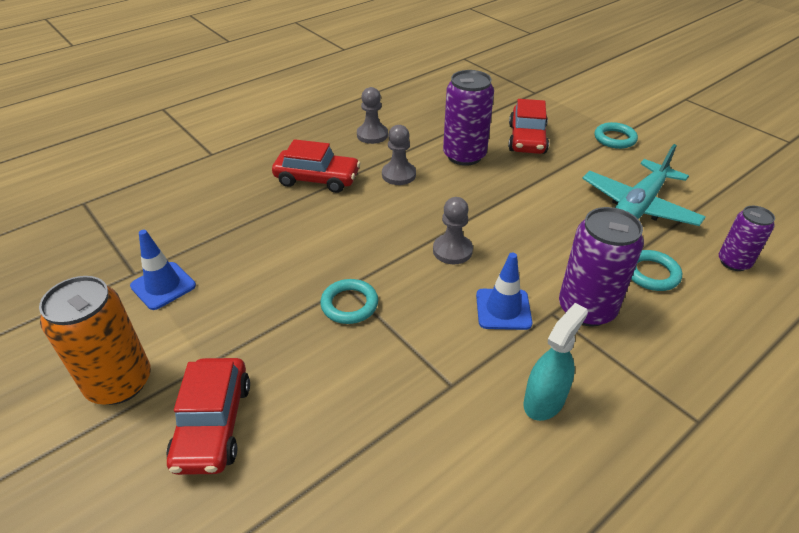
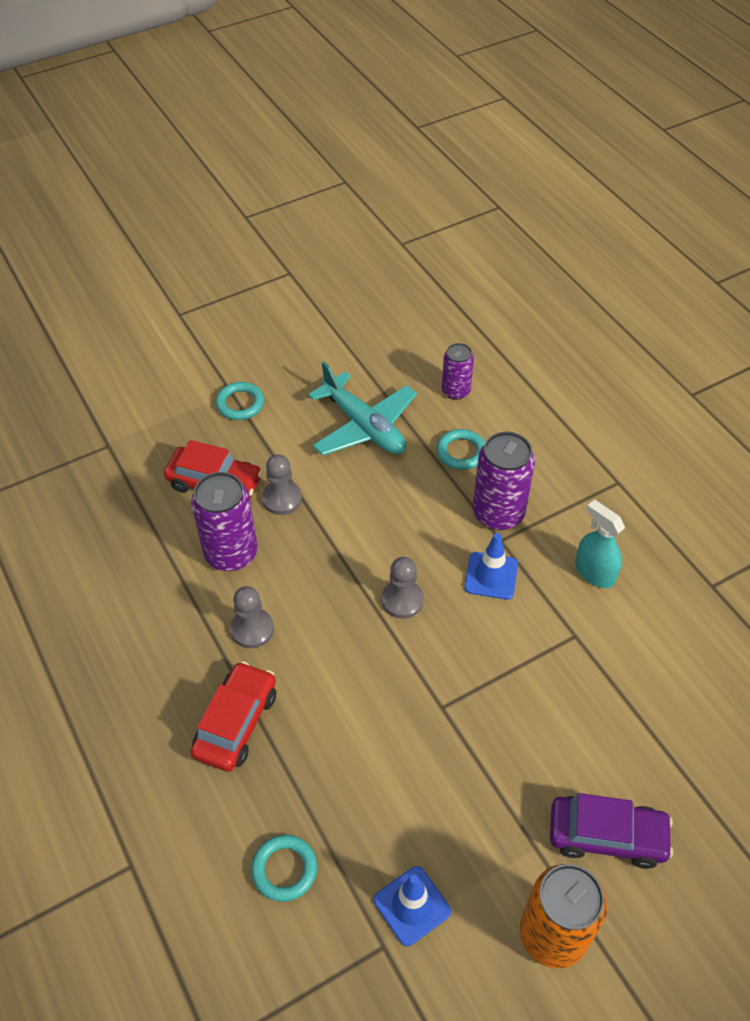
camera: 80 degrees left, 10 degrees up
(213, 424) = (607, 836): red car -> purple car
(349, 304) = (468, 706): turquoise ring -> turquoise ring (284, 869)
(372, 135) = (150, 647): grey pawn -> grey pawn (282, 499)

